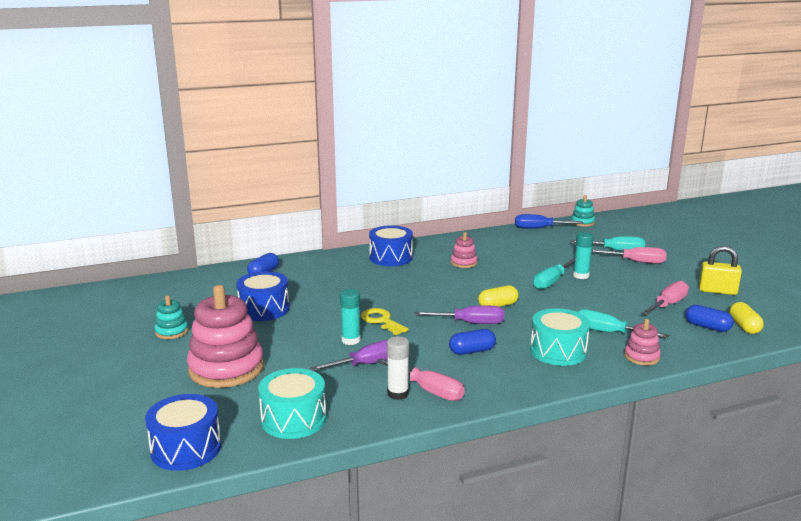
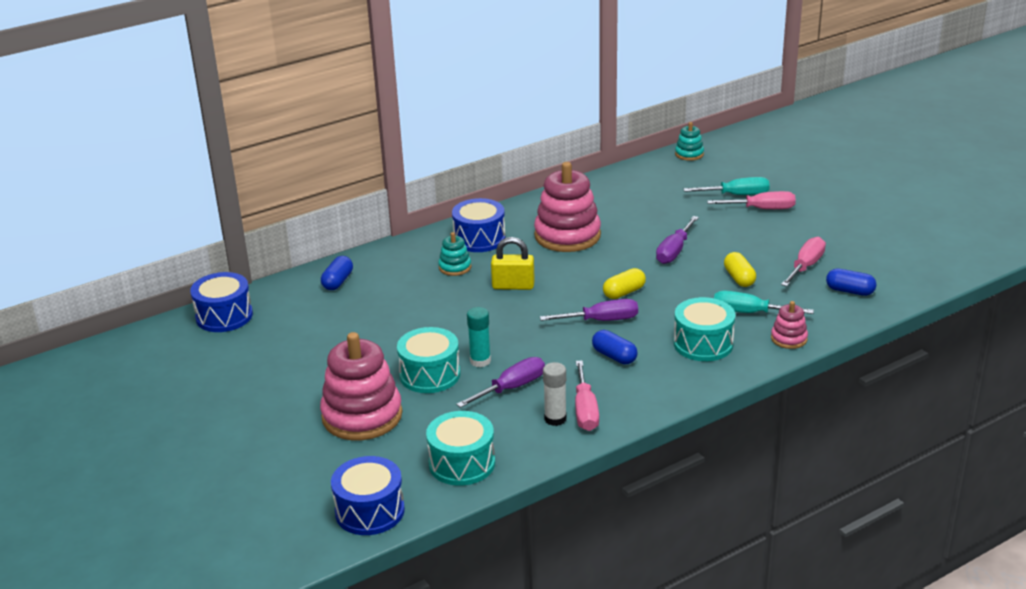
camera: 10 degrees left, 10 degrees up
(171, 331) = (274, 378): turquoise stacking toy -> turquoise stacking toy (455, 267)
(264, 309) = (364, 333): blue drum -> blue drum (224, 316)
(302, 345) = (430, 375): none -> turquoise drum
(381, 321) = (503, 331): yellow key -> none
(429, 390) = (585, 410): pink screwdriver -> pink screwdriver turned 60 degrees clockwise
(463, 263) = (567, 235): pink stacking toy -> pink stacking toy, size x2.10
(472, 351) = (614, 356): blue capsule -> blue capsule turned 75 degrees clockwise
(539, 228) = (640, 170): blue screwdriver -> none
(551, 282) = (674, 251): turquoise screwdriver -> purple screwdriver
(581, 275) = (705, 237): turquoise glue stick -> none
(717, 291) = (855, 240): yellow padlock -> yellow padlock (513, 286)
(744, 326) = (887, 285): yellow capsule -> yellow capsule (739, 278)

